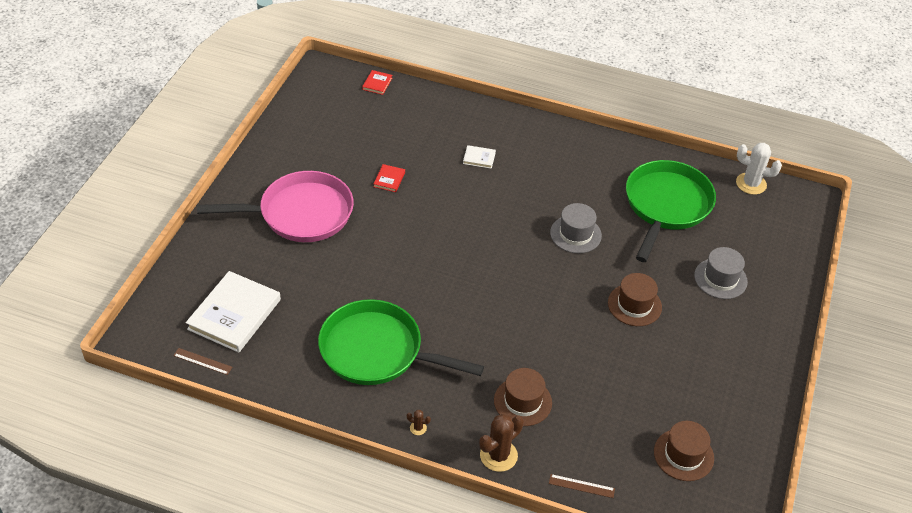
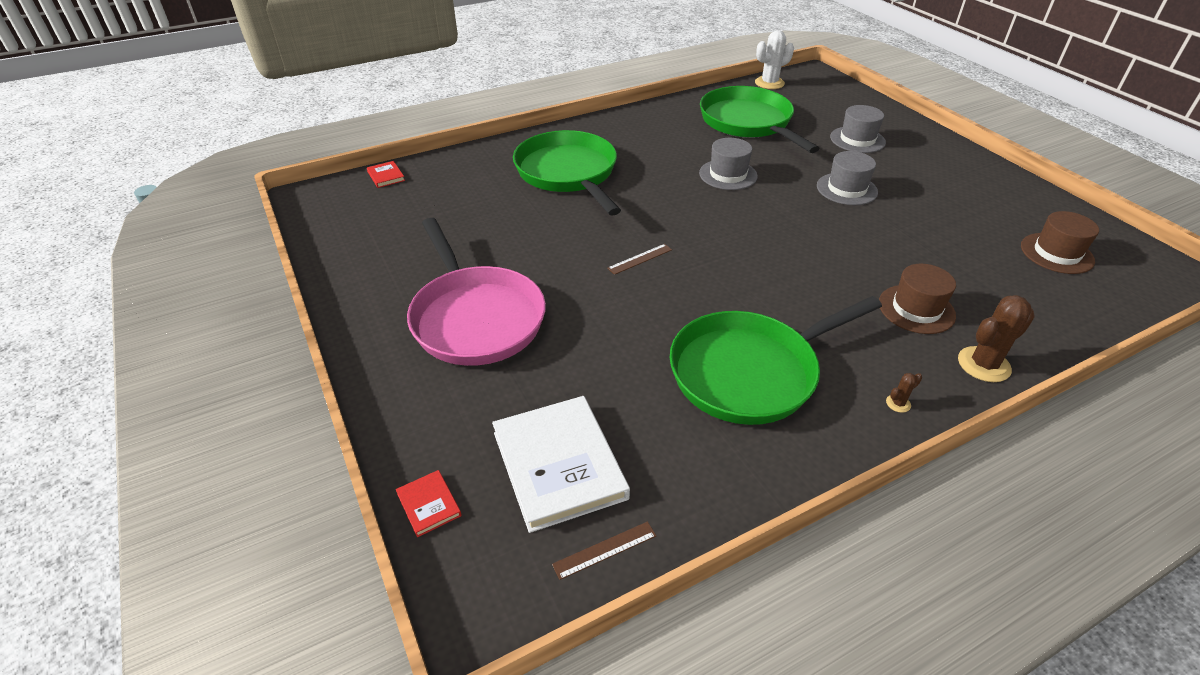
camera: 45 degrees left, 5 degrees down
(300, 213) = (475, 317): pink pan -> pink pan turned 120 degrees clockwise
(389, 179) = (518, 234): red book -> red book (429, 504)
(479, 158) = (568, 173): white book -> green pan
(498, 455) = (983, 364): brown cactus -> brown cactus turned 60 degrees clockwise
(581, 486) = (1063, 331): brown ruler -> brown ruler (640, 259)
(634, 305) = (846, 189): brown hat -> grey hat

